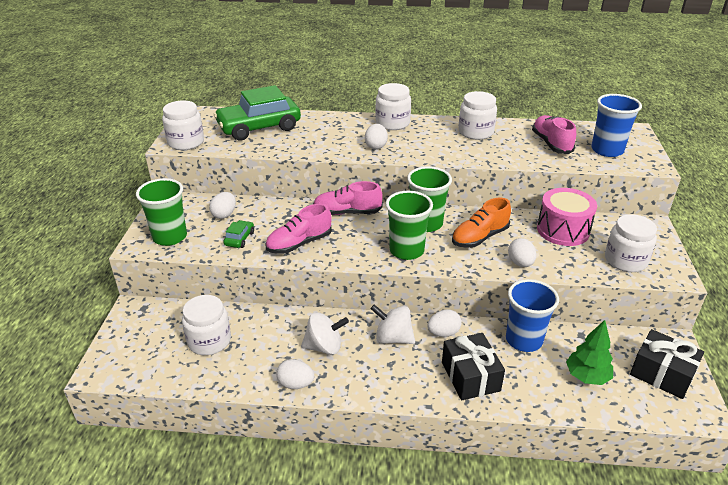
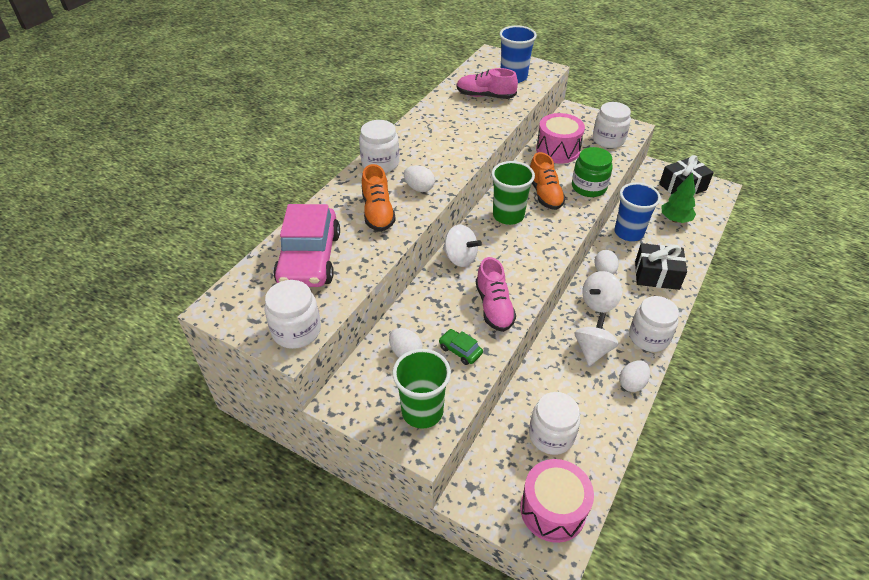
camera: 65 degrees left, 10 degrees up
(133, 359) = (553, 510): none -> pink drum
(259, 127) = (309, 258): green car -> pink car
(330, 138) = (378, 212): none -> orange shoe
(347, 212) = (460, 258): pink shoe -> white spinning top
(406, 250) = (541, 241): green cup -> none
(475, 132) = (437, 124): white jar -> white jar (648, 337)
(520, 263) = (589, 187): white egg -> green jar

